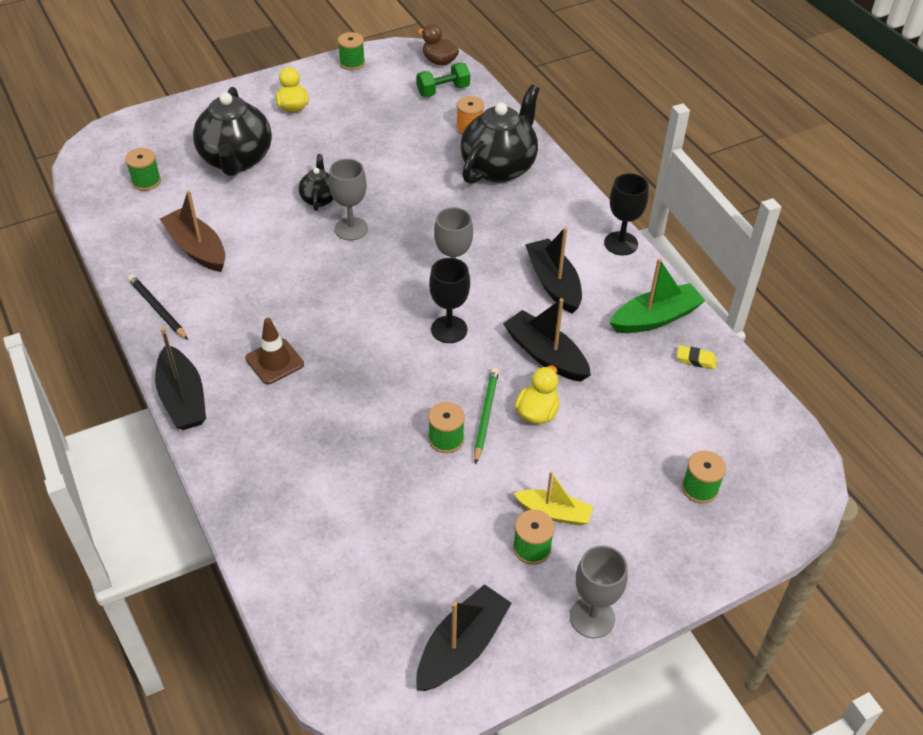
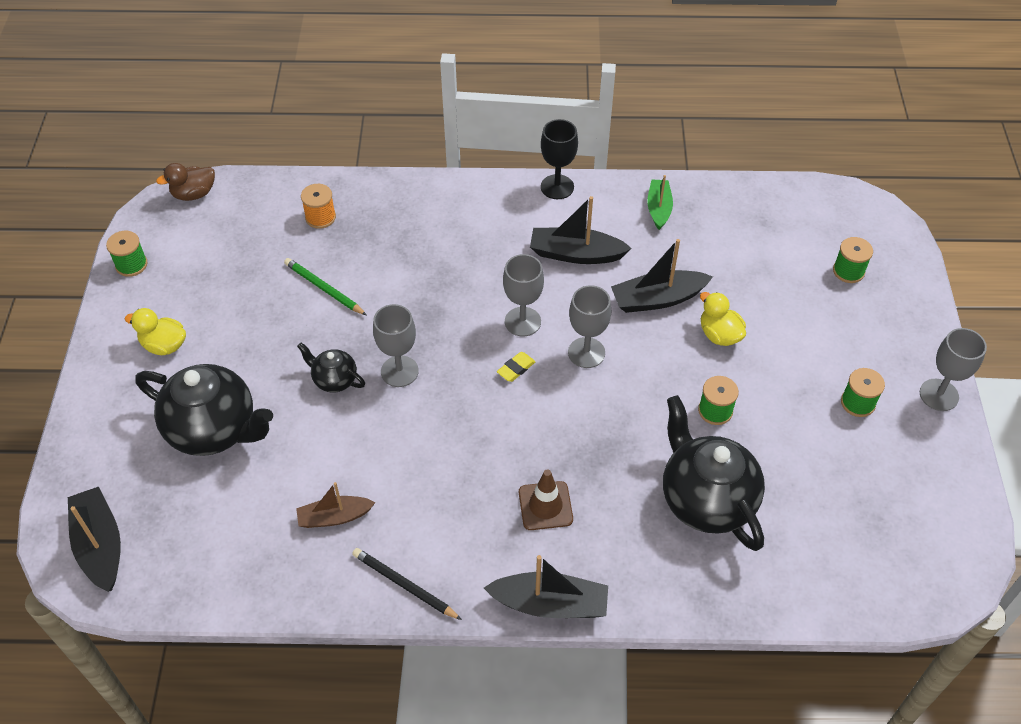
camera: 60 degrees left, 5 degrees up
(146, 181) = (183, 529): green spool -> none
(158, 309) = (405, 585): black pencil -> black pencil turned 45 degrees clockwise
(197, 249) = (334, 517): brown boat -> brown boat, size x0.67
(443, 91) = (244, 212): green dumbbell -> none
(449, 329) = (586, 352): black goblet -> grey goblet
(462, 647) = (932, 491): black boat -> black boat (100, 545)
(485, 415) = (703, 371): green pencil -> green pencil (324, 288)
(499, 167) = (395, 221): black teapot -> black teapot (706, 500)
(554, 512) = (829, 372): yellow boat -> none
(655, 318) = (658, 209): green boat -> green boat, size x0.67
(696, 359) = (719, 207): yellow eraser -> yellow eraser (516, 369)

